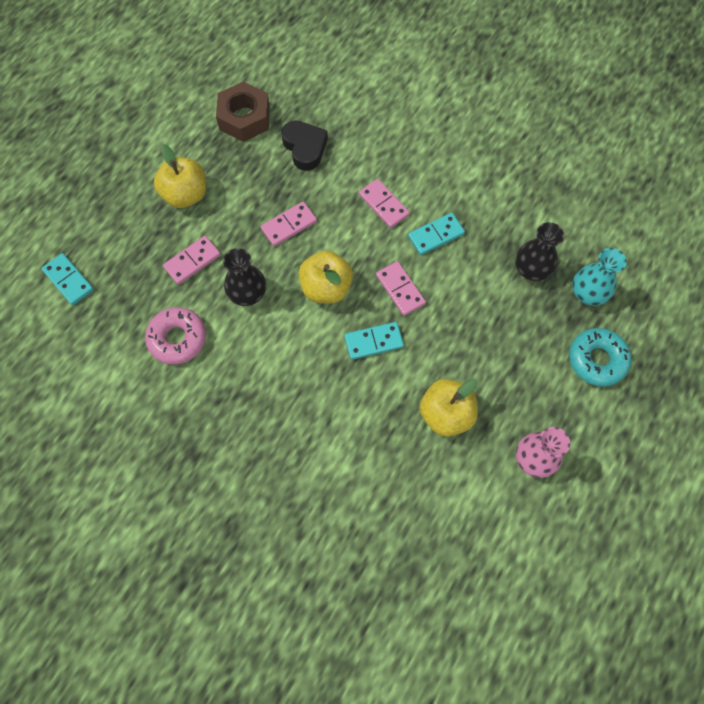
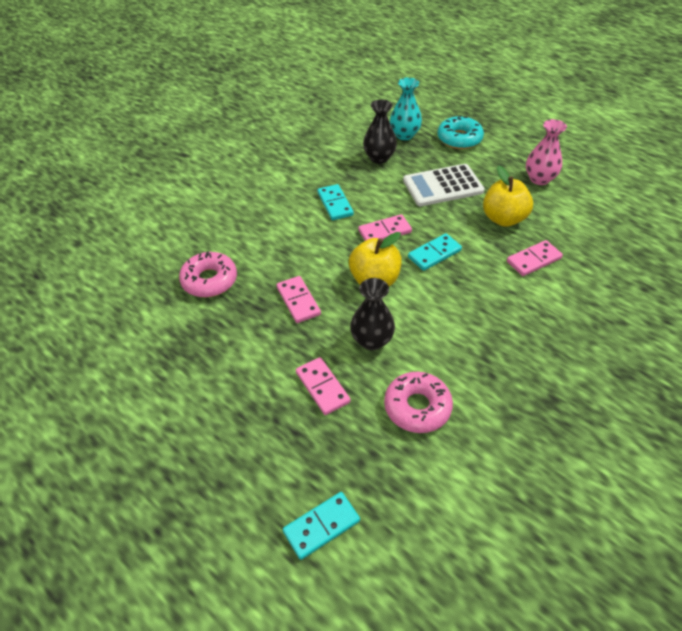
camera: 80 degrees left, 20 degrees down
(185, 194) = (232, 388): yellow apple -> none
(244, 118) = (149, 326): brown nut -> none
(305, 148) = (209, 280): black heart -> pink donut
(373, 341) = (434, 254): turquoise domino -> turquoise domino turned 60 degrees clockwise
(383, 205) = (294, 232): pink domino -> pink domino (533, 260)
(492, 344) = (443, 186): none -> white calculator

